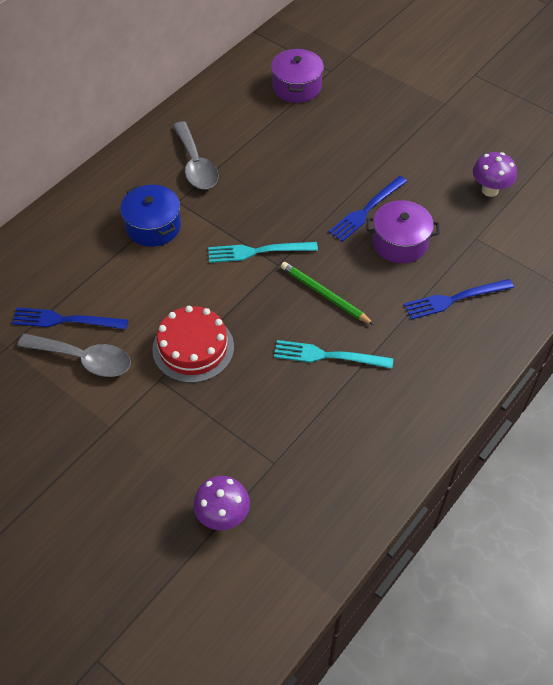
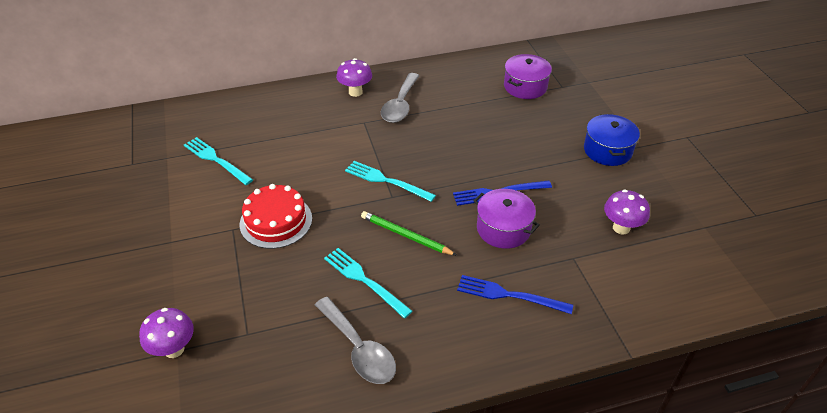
camera: 35 degrees right, 10 degrees down
(65, 320) = (216, 160): blue fork -> turquoise fork
(84, 359) = (201, 190): grey spoon -> grey spoon (359, 349)
(136, 172) = (355, 92): none -> purple mushroom
(153, 226) = (331, 130): blue pot -> blue pot (607, 150)
(324, 295) = (405, 235): green pencil -> green pencil turned 45 degrees counterclockwise

